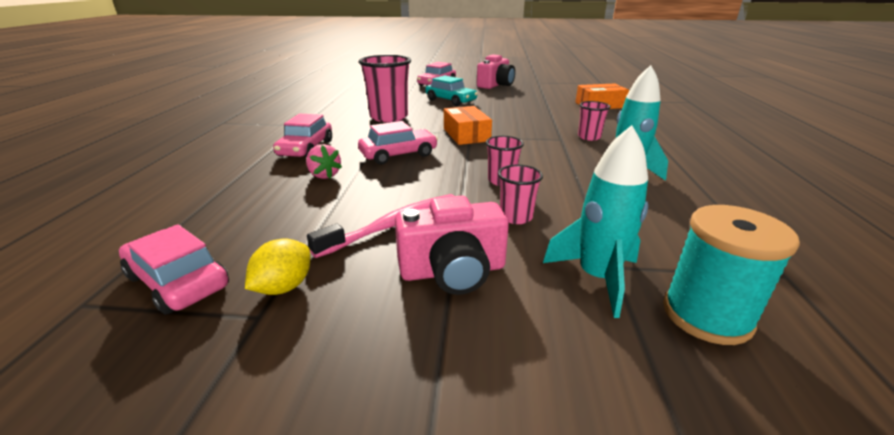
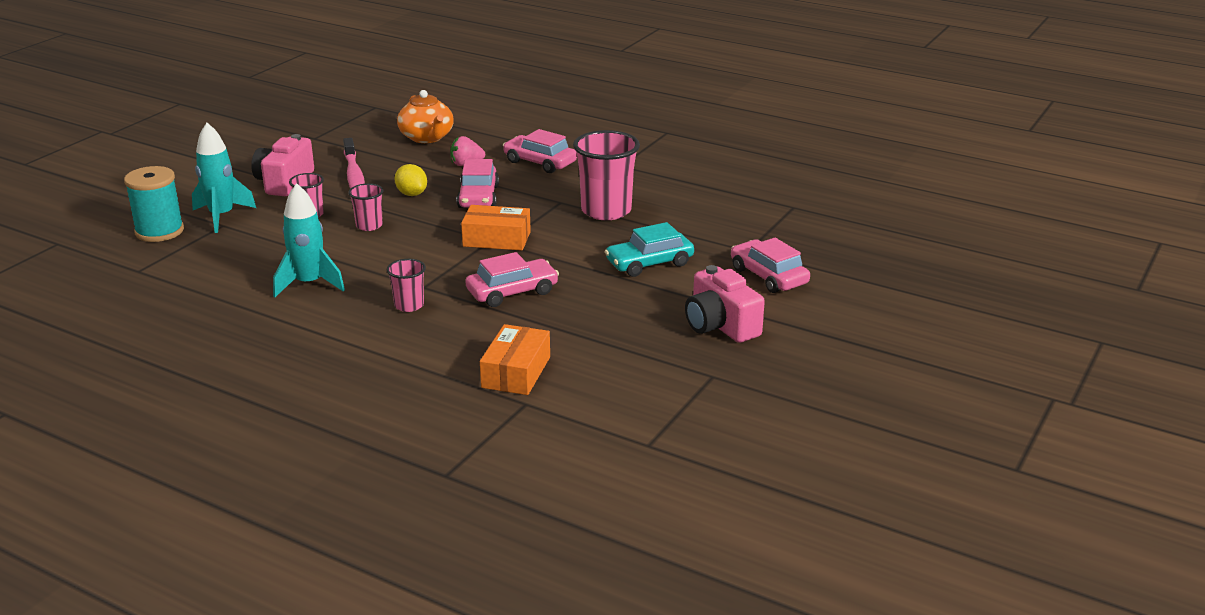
camera: 115 degrees right, 0 degrees up
(178, 281) = (368, 123): pink car -> pink car (512, 292)
(245, 215) = (427, 138): none -> orange teapot
(284, 287) = (330, 144): yellow lemon -> yellow lemon (412, 194)

